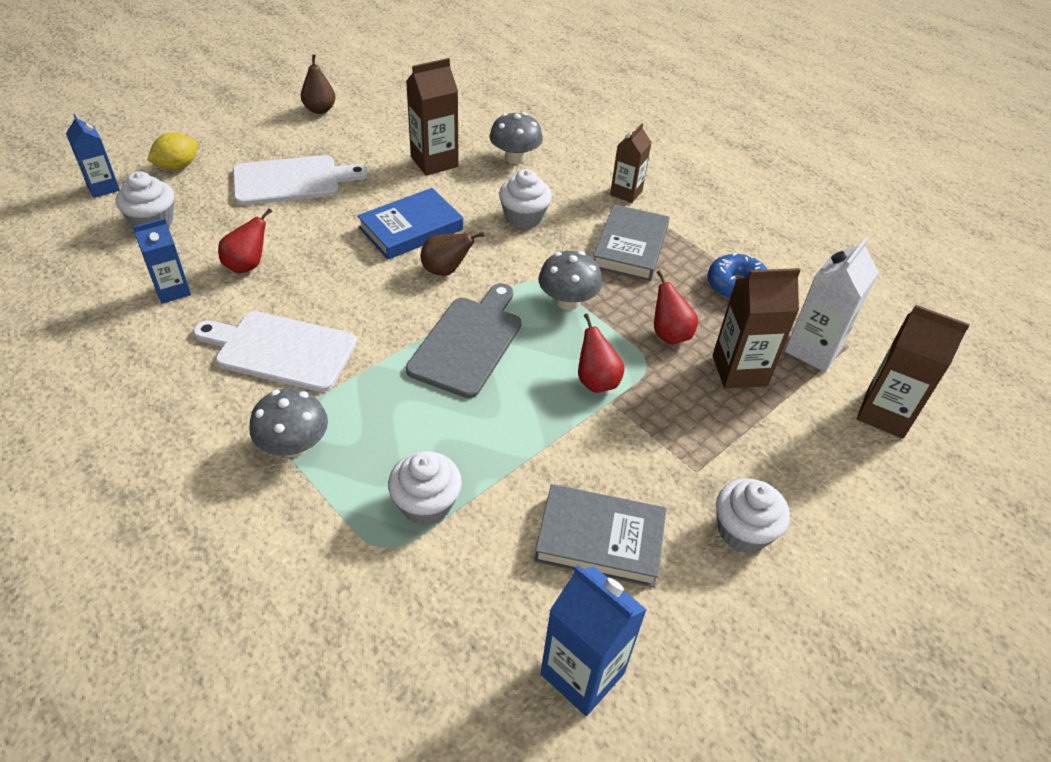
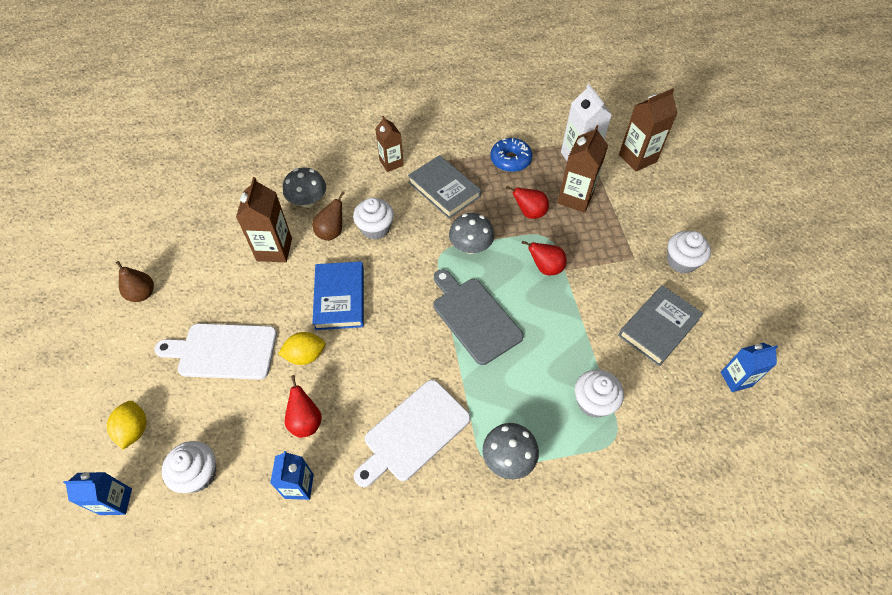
camera: 55 degrees left, 10 degrees up
(292, 180) = (223, 351): white cutting board -> white cutting board turned 105 degrees counterclockwise
(324, 234) = (305, 355): none -> yellow lemon
(446, 270) = (398, 298): brown pear -> brown pear (331, 232)
(582, 673) = (736, 379): blue carton -> blue carton, size x0.67

